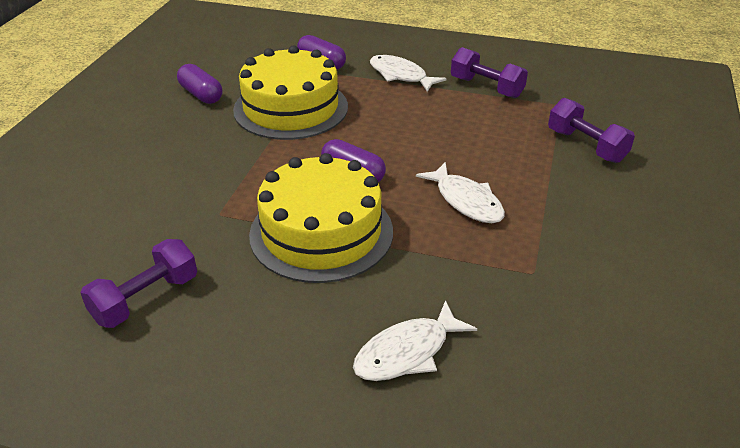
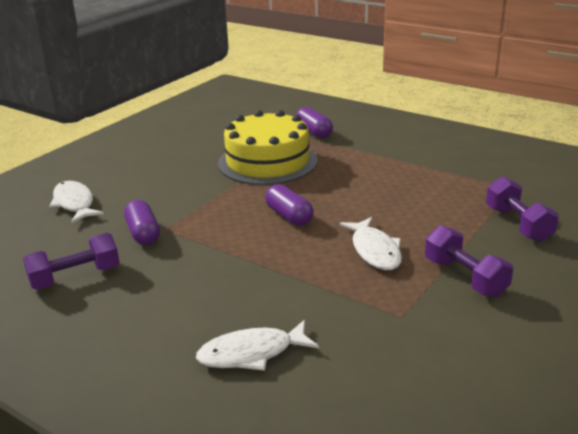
camera: 20 degrees right, 10 degrees down
(201, 95) = (202, 144): purple capsule -> purple capsule (143, 233)
(321, 232) = (236, 254): yellow cake -> none
(400, 75) = (377, 148): white fish -> white fish (74, 203)
(486, 87) = (450, 166): purple dumbbell -> purple dumbbell (465, 277)

